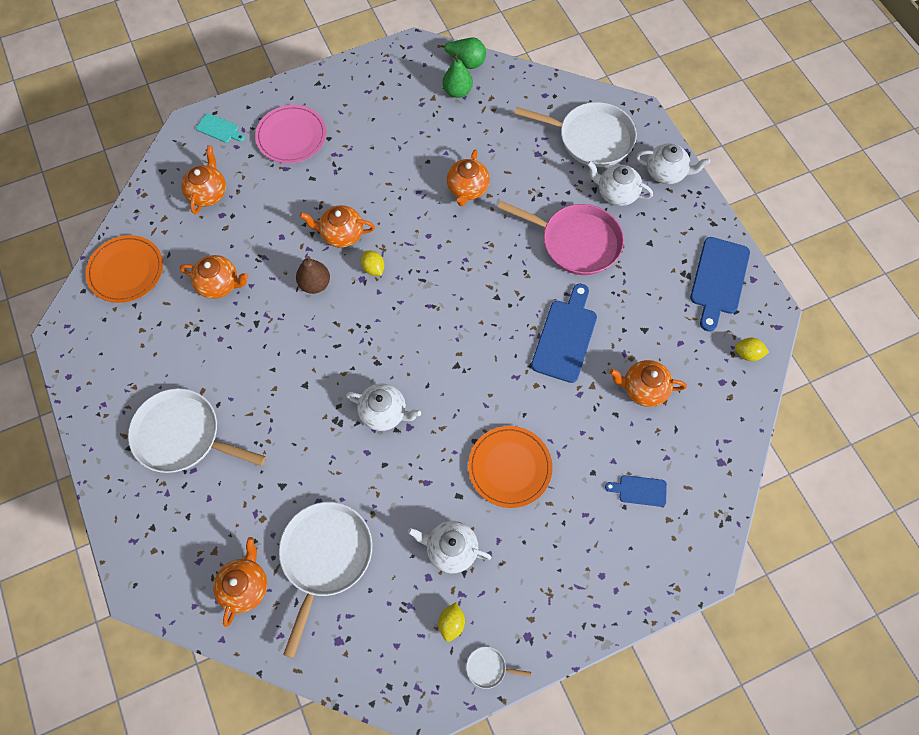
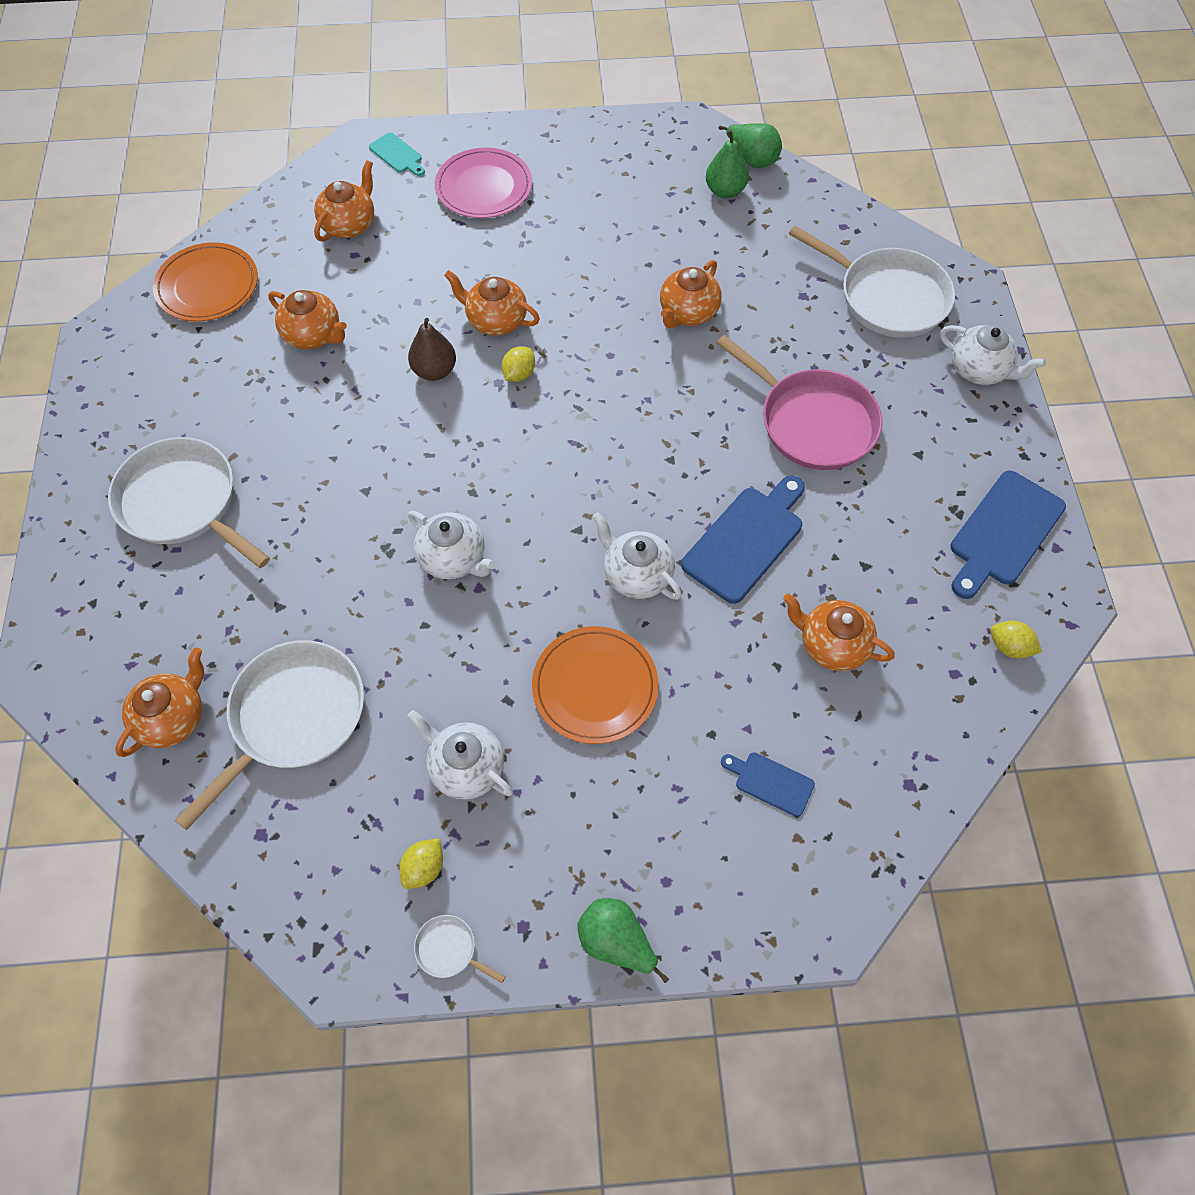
camera: 20 degrees right, 5 degrees down
(373, 268) = (519, 374): yellow lemon -> yellow lemon turned 45 degrees clockwise
(586, 624) = (616, 942): none -> green pear
(616, 193) = (895, 376): white teapot -> white teapot (636, 575)

